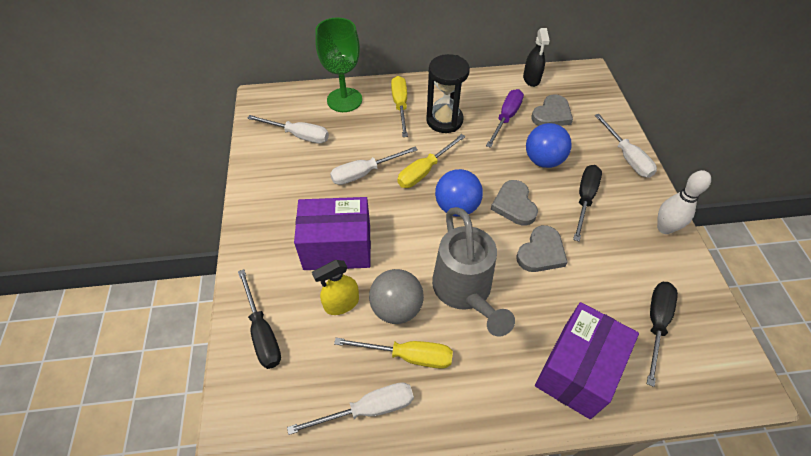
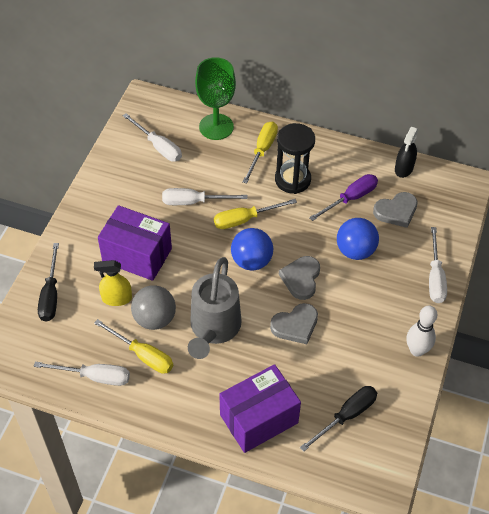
camera: 25 degrees right, 0 degrees up
(584, 199) = (366, 298): black screwdriver -> none

